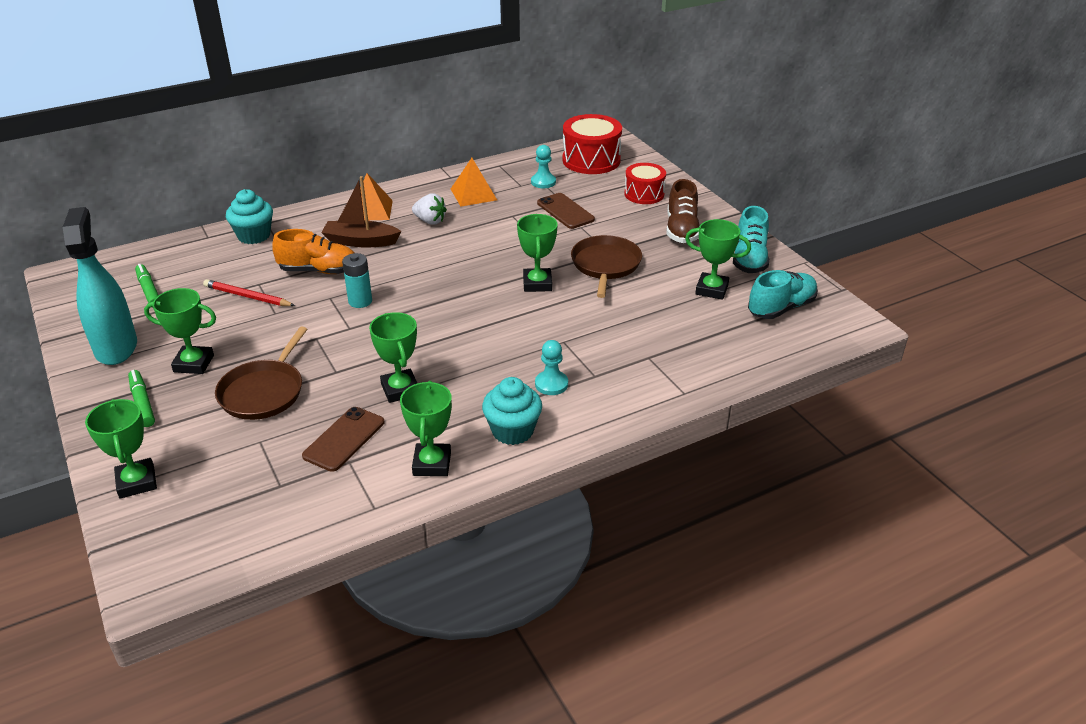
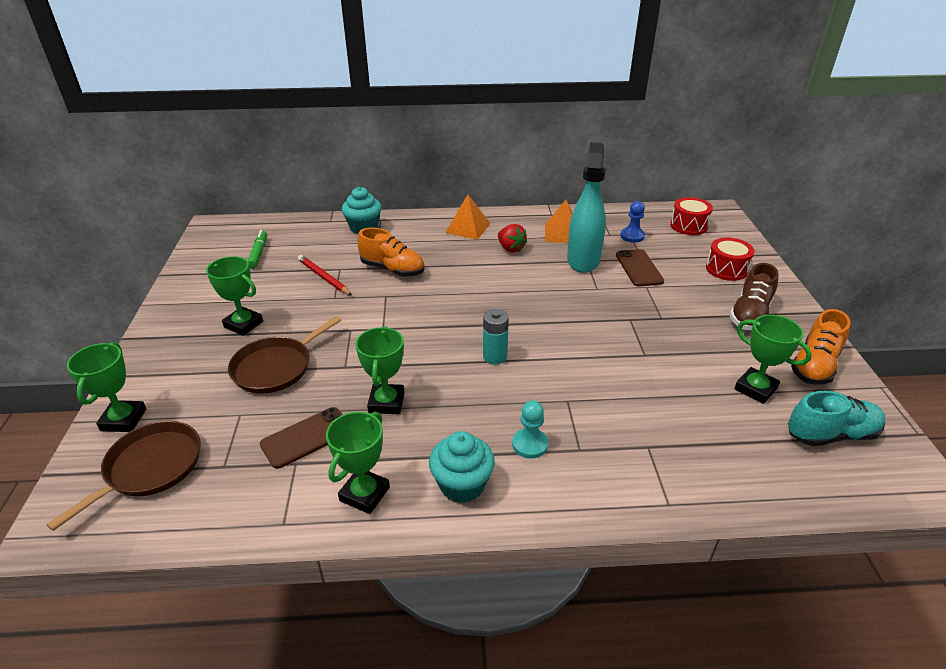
camera: 25 degrees right, 0 degrees up
(116, 347) = (201, 294): turquoise spray bottle -> turquoise spray bottle (583, 260)
(142, 403) = (182, 348): green marker -> none
(360, 301) = (407, 306): turquoise battery -> turquoise battery (495, 357)
(361, 241) = (442, 253): brown boat -> none
(430, 221) = (510, 248): white strawberry -> red strawberry
(537, 284) = (574, 332): green trophy -> none
(543, 182) = (632, 236): turquoise pawn -> blue pawn
(591, 160) = (688, 226): red drum -> red drum, size x0.65
(605, 265) = (651, 331): brown pan -> brown pan (150, 468)
(749, 259) = (814, 366): turquoise shoe -> orange shoe

